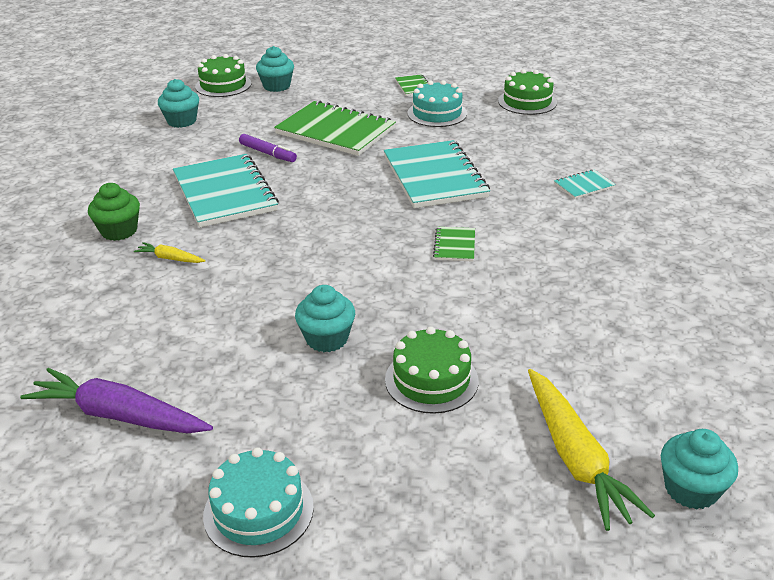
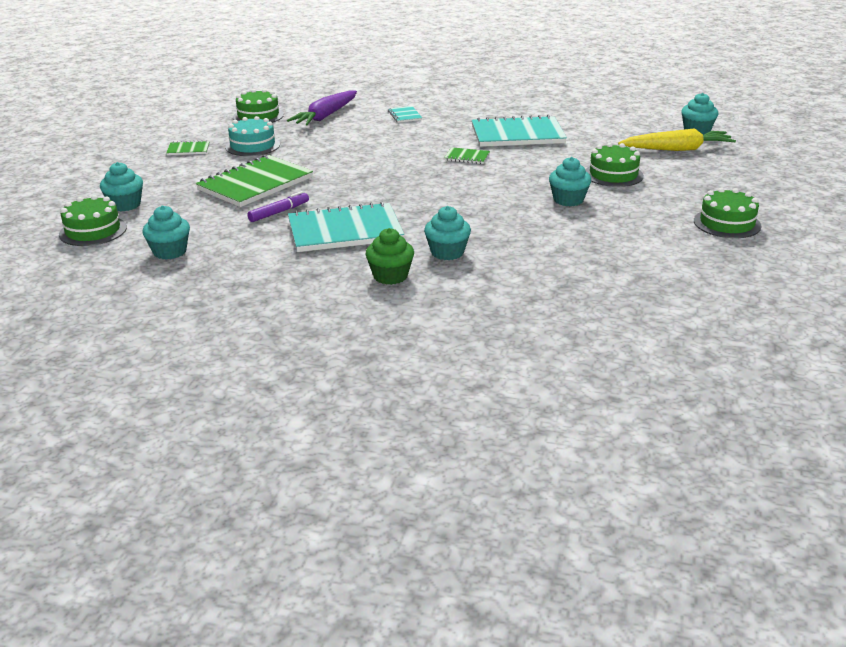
camera: 80 degrees left, 5 degrees down
(119, 415) = (646, 266): purple carrot -> purple carrot (326, 116)
(170, 258) = (447, 252): yellow carrot -> turquoise cupcake
(258, 511) = (727, 223): turquoise cake -> green cake
(435, 177) = (365, 155): turquoise notebook -> turquoise notebook (517, 135)

